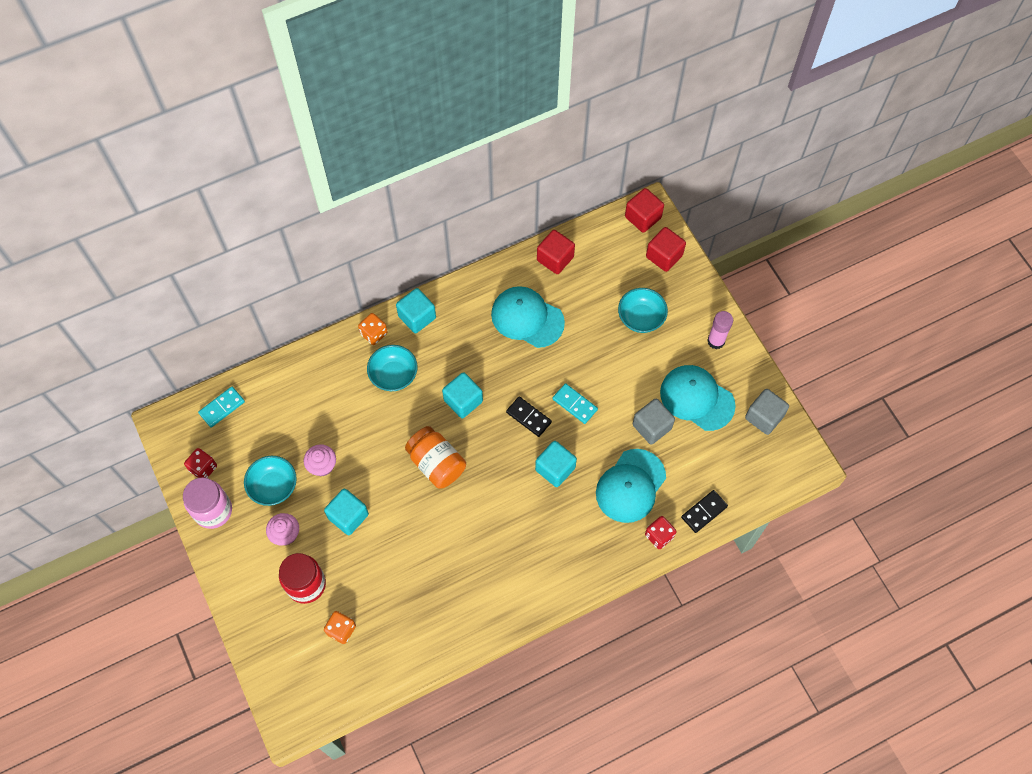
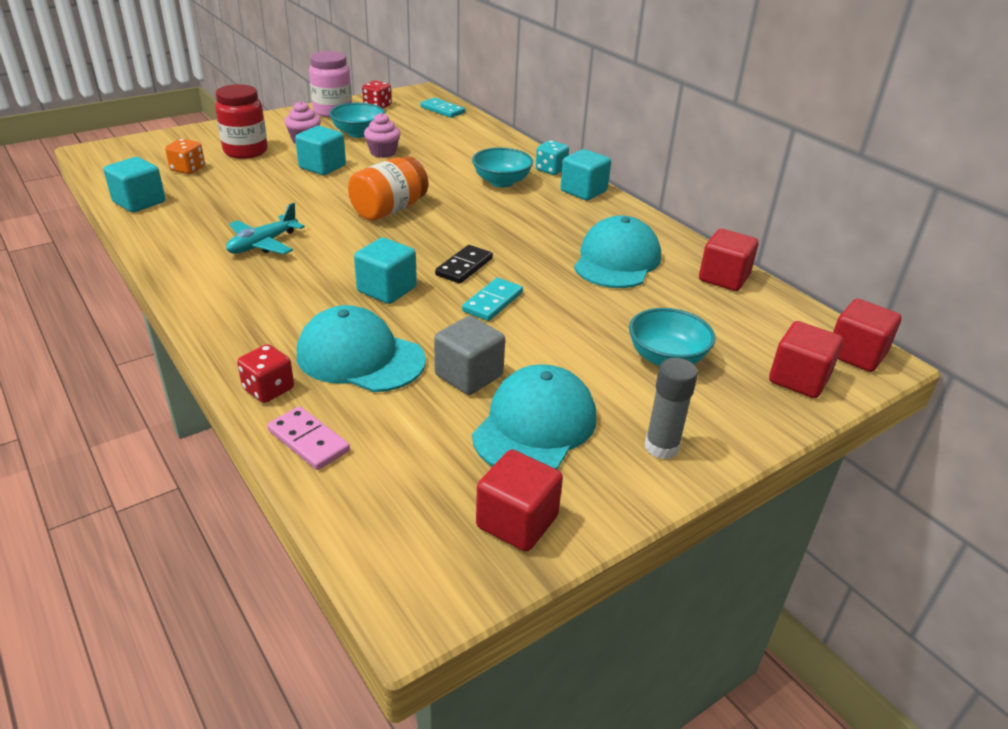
camera: 80 degrees right, 30 degrees down
(374, 333) = (551, 170): orange dice -> turquoise dice
(463, 401) = (478, 222): turquoise cube -> turquoise cube (139, 202)
(485, 554) = (263, 244): none -> turquoise plane
(704, 512) = (309, 441): black domino -> pink domino
(716, 341) = (661, 447): pink glue stick -> grey glue stick
(764, 417) = (517, 522): grey cube -> red cube

